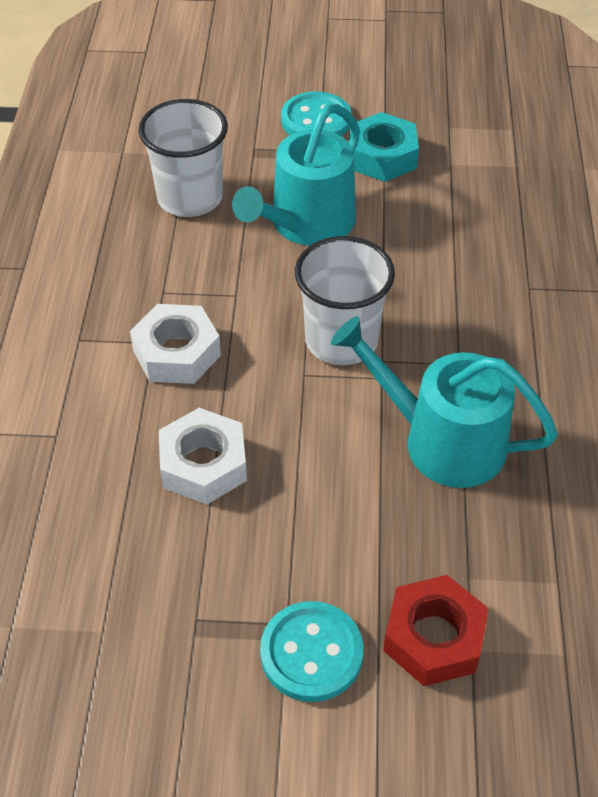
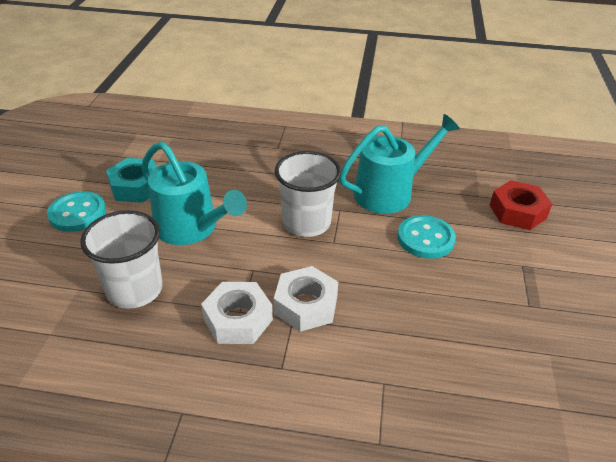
camera: 85 degrees left, 10 degrees down
(204, 464) = (409, 295): white nut -> white nut (238, 319)
(311, 653) = (539, 257): turquoise button -> turquoise button (425, 238)
(442, 441) = (389, 192): turquoise watering can -> turquoise watering can turned 150 degrees counterclockwise

